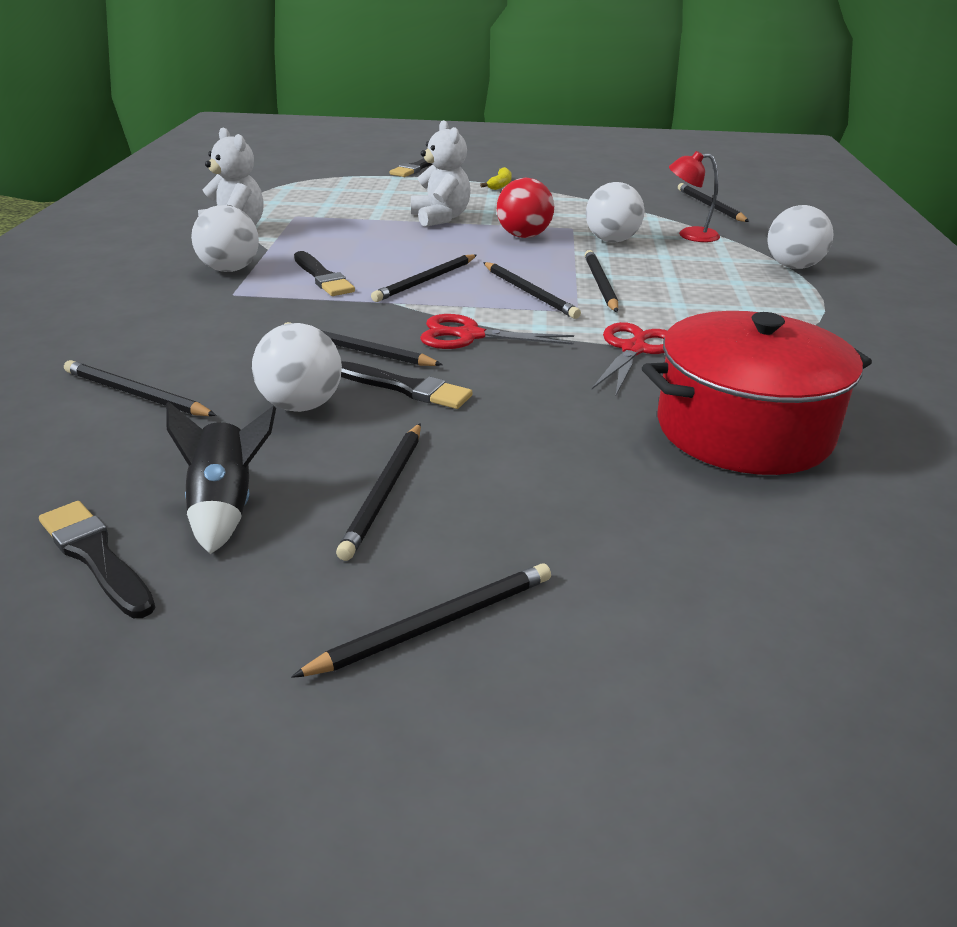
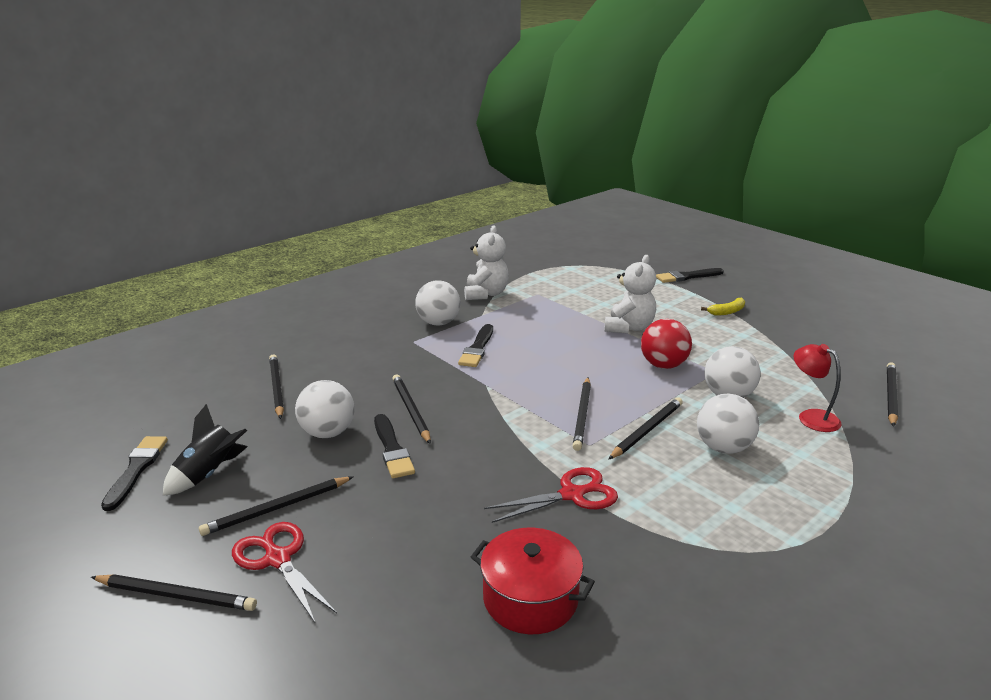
camera: 45 degrees right, 5 degrees down
(426, 281) = (532, 376): black pencil -> none
(469, 336) = (487, 430): red scissors -> red scissors (277, 559)
(743, 430) = (530, 598): red pot -> red pot, size x0.63
(793, 267) = (856, 489): white ball -> white ball (723, 448)

